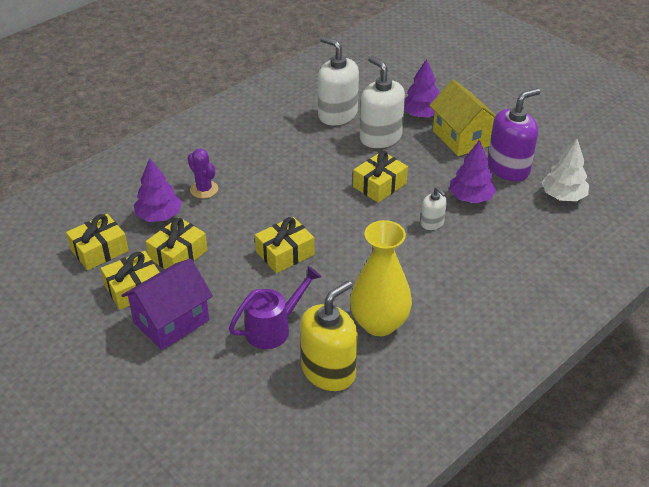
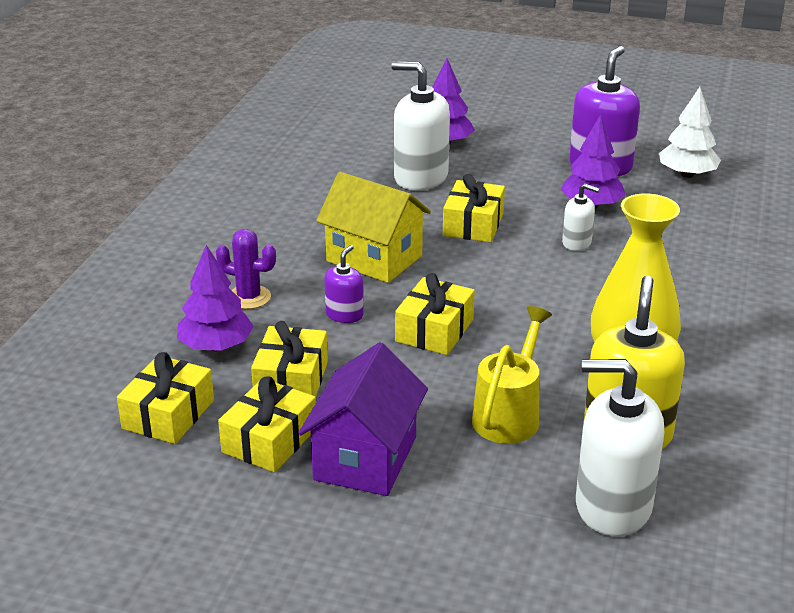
camera: 30 degrees left, 10 degrees down
(245, 222) = (344, 315): none -> purple soap dispenser
(273, 328) = (509, 414): purple watering can -> yellow watering can
(337, 114) = (341, 169): white soap dispenser -> white soap dispenser (612, 506)
(461, 138) = (516, 152): yellow house -> yellow house (374, 258)

